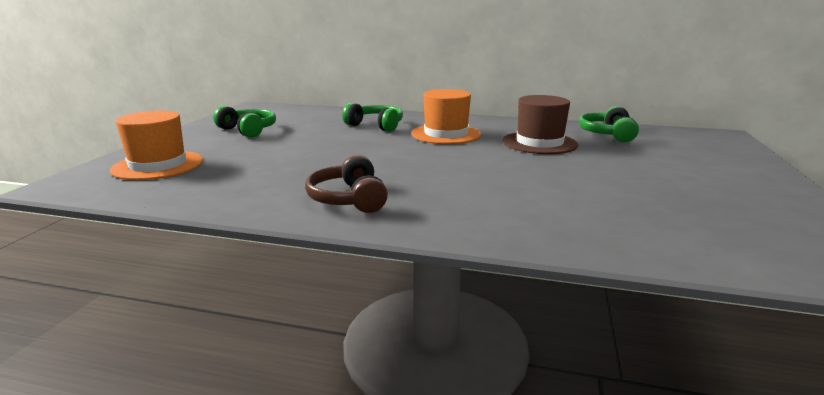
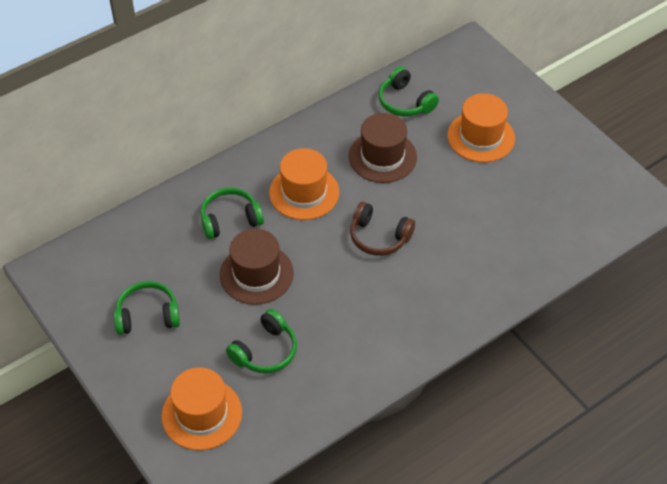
camera: 50 degrees left, 30 degrees up
(258, 165) = (265, 351): none -> green headphones
(338, 143) = (256, 274): none -> brown hat
(348, 199) = (385, 334): brown headphones -> brown headphones (379, 237)
(659, 164) = (481, 137): none -> orange hat

